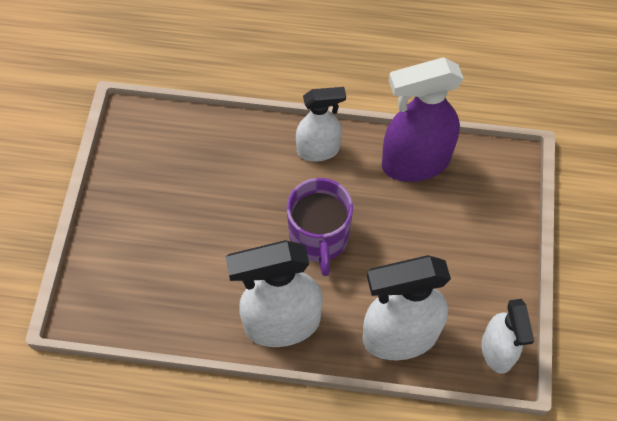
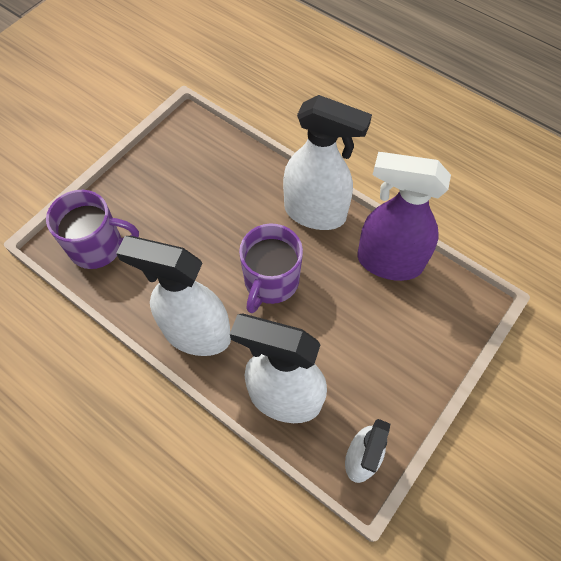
camera: 30 degrees right, 0 degrees up
(125, 293) = (98, 247): none -> purple mug
(318, 150) = (315, 213): white spray bottle -> white spray bottle, size x1.61

